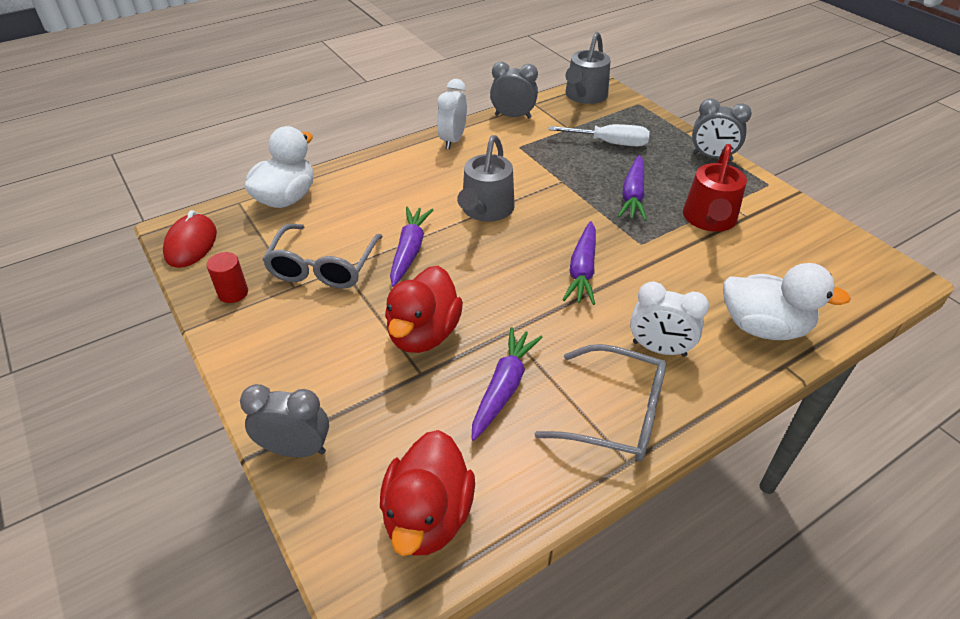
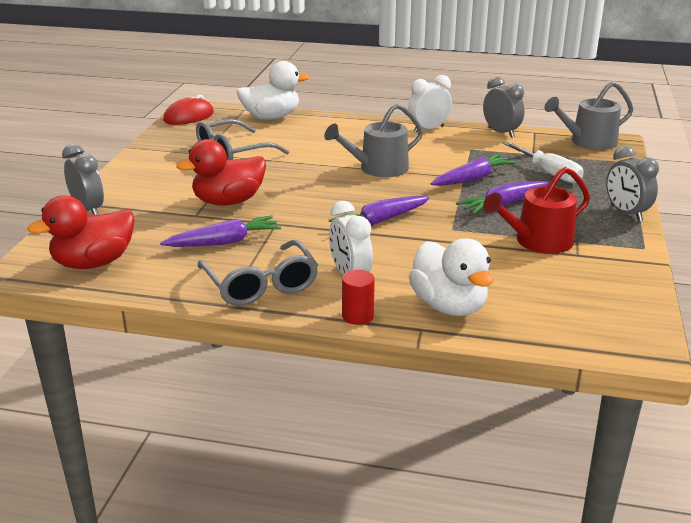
camera: 45 degrees right, 15 degrees down
(233, 293) = (171, 143): red cylinder -> red cylinder (357, 316)
(409, 251) = (292, 166): purple carrot -> purple carrot (472, 179)

